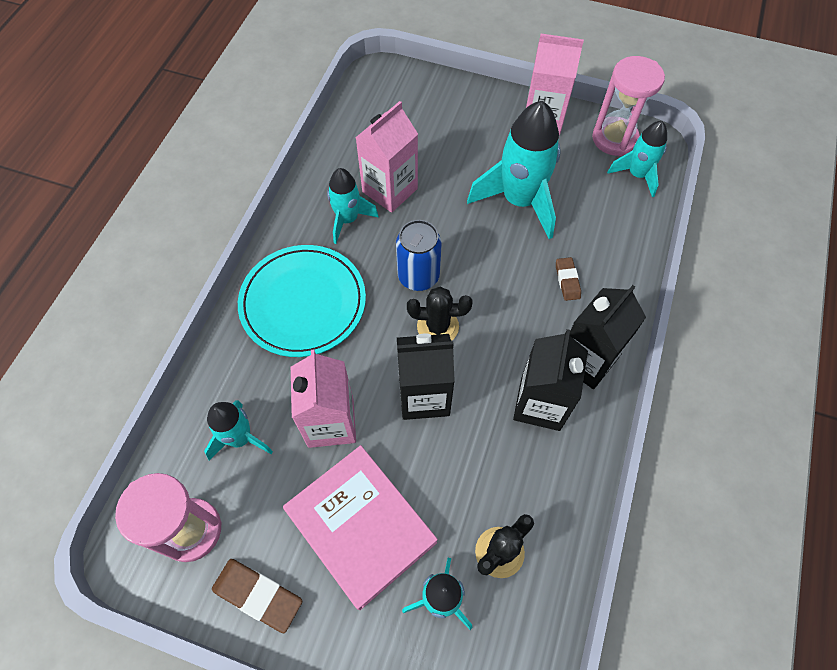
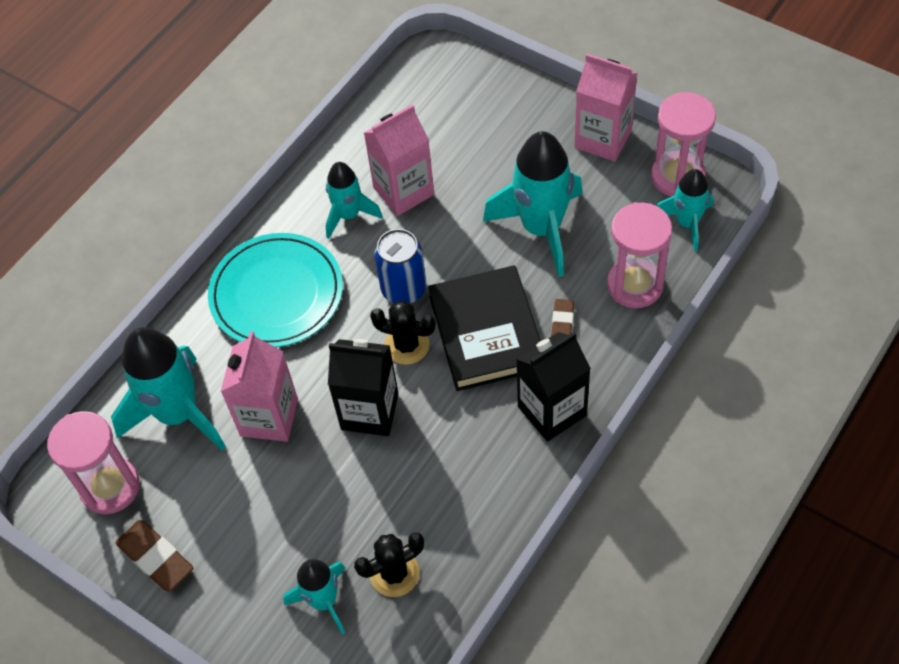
camera: 20 degrees right, 5 degrees down
(240, 438) = (178, 413): turquoise rocket -> turquoise rocket, size x1.74
(360, 527) = (268, 520): pink book -> none
(505, 300) = (487, 332): none -> black book
(540, 404) = (486, 444): black carton -> none
(615, 234) = (635, 285): none -> pink hourglass

